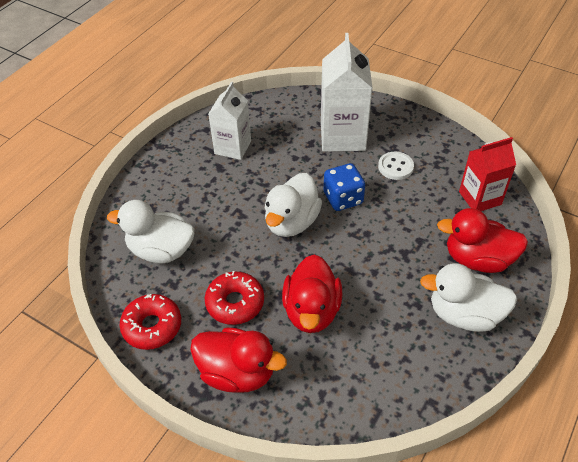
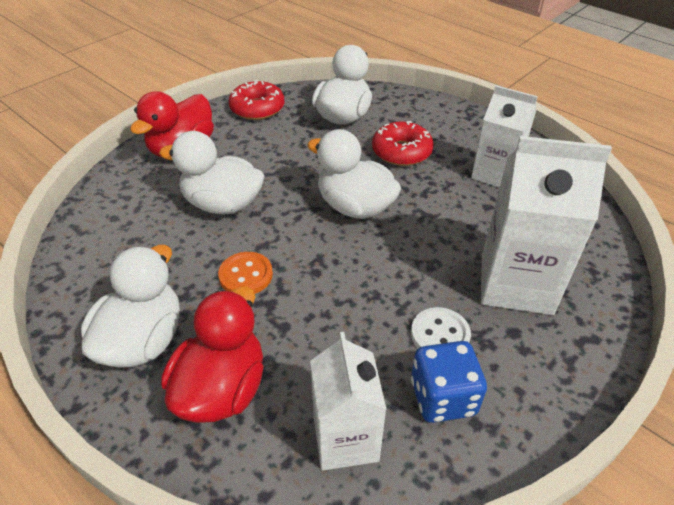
camera: 100 degrees right, 5 degrees down
(235, 303) = (259, 155): red donut -> red donut (401, 152)
(311, 311) = (223, 204): red duck -> white duck
(343, 198) = (383, 260): blue dice -> blue dice (443, 397)
(384, 272) = (246, 275): none -> orange button
(480, 198) = (345, 439): red carton -> white carton

